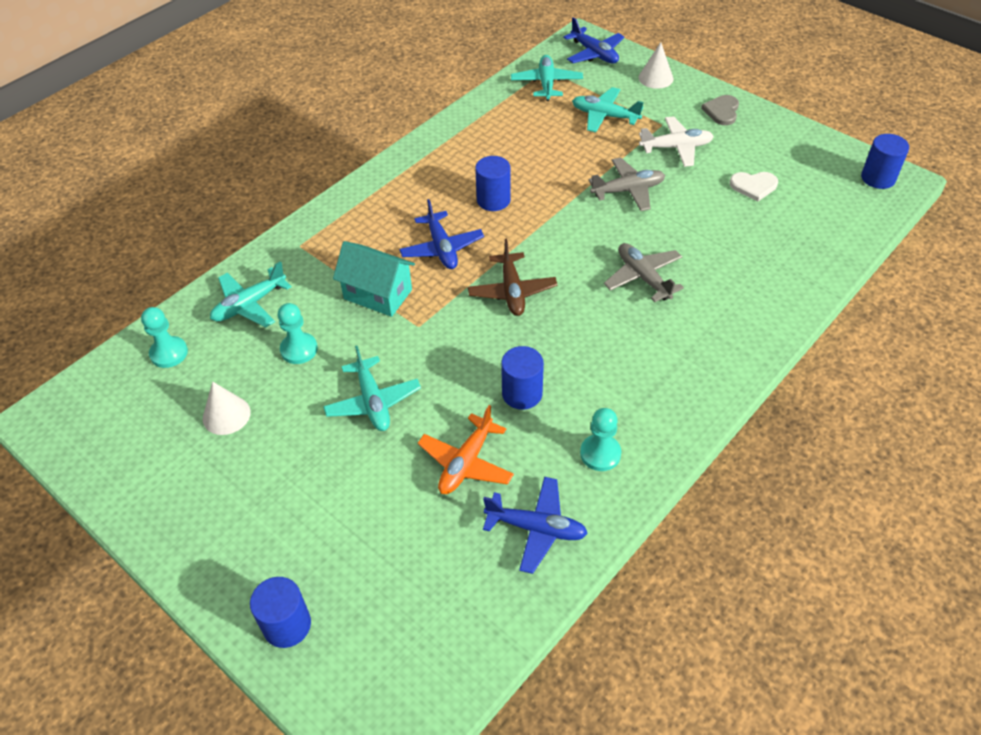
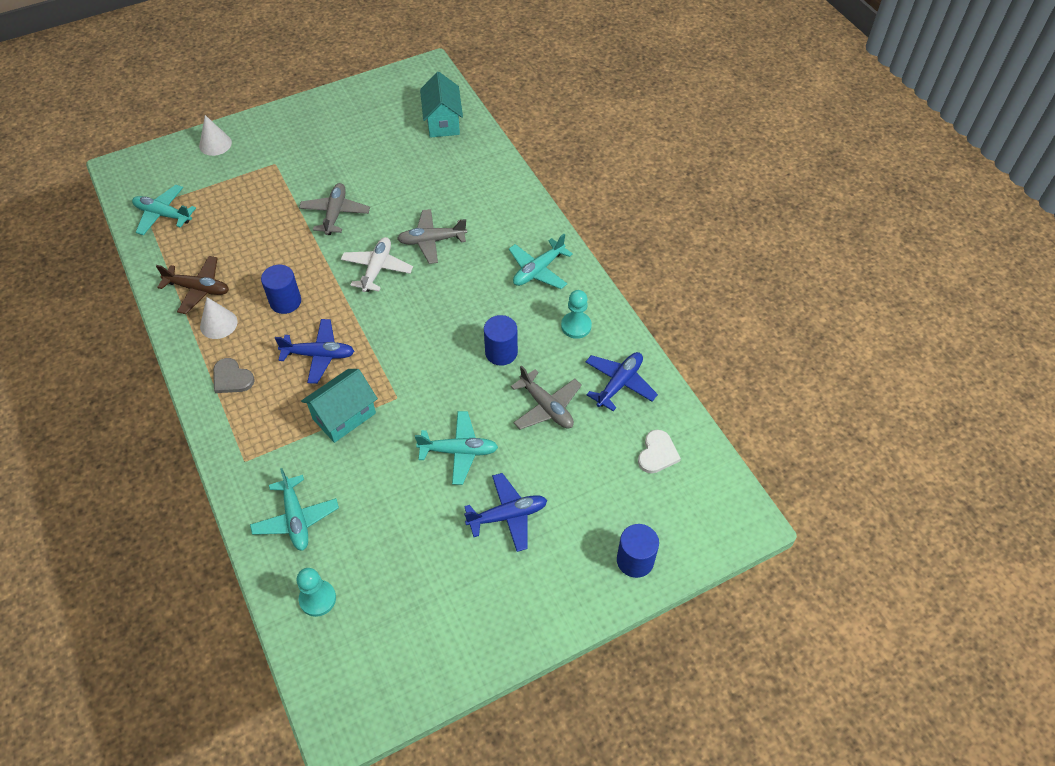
camera: 70 degrees left, 5 degrees up
(226, 415) = (417, 563): white cone -> white cone (218, 324)
(299, 349) = (373, 491): turquoise pawn -> none
(466, 463) = (546, 407): orange plane -> grey plane
(512, 291) = (397, 324): brown plane -> brown plane (198, 289)
(594, 54) = (149, 169): blue plane -> blue plane (507, 516)
(605, 116) = (237, 193): turquoise plane -> turquoise plane (538, 270)
(676, 147) = (308, 166): white plane -> white plane (377, 269)
(722, 111) = (287, 124): grey heart -> grey heart (232, 378)
(753, 186) = (381, 142): white heart -> white heart (657, 453)
(827, 222) = (443, 122): none -> turquoise house
(878, 178) = (418, 78): blue cylinder -> none

